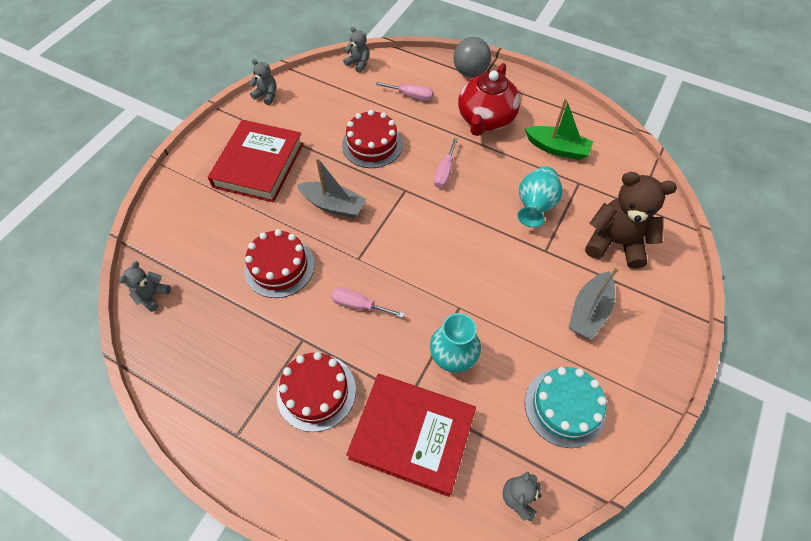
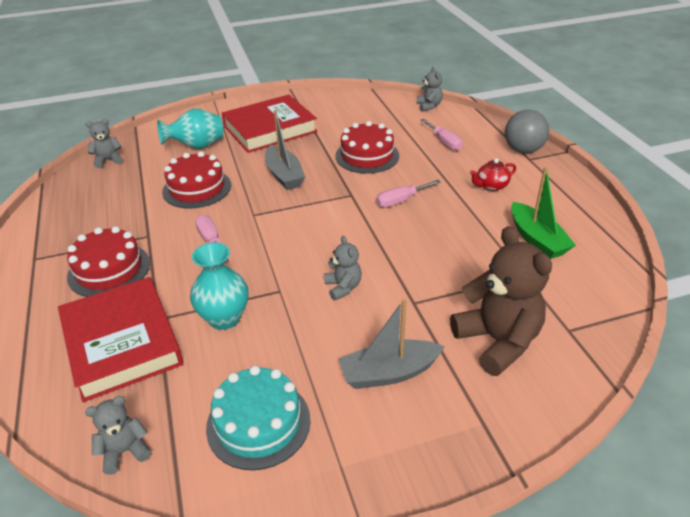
camera: 45 degrees right, 20 degrees down
(266, 95) = (332, 96): grey teddy bear -> grey teddy bear (343, 287)
(485, 120) = (491, 186): red teapot -> red teapot, size x0.47
(535, 206) = (450, 266): turquoise vase -> turquoise vase (197, 146)

